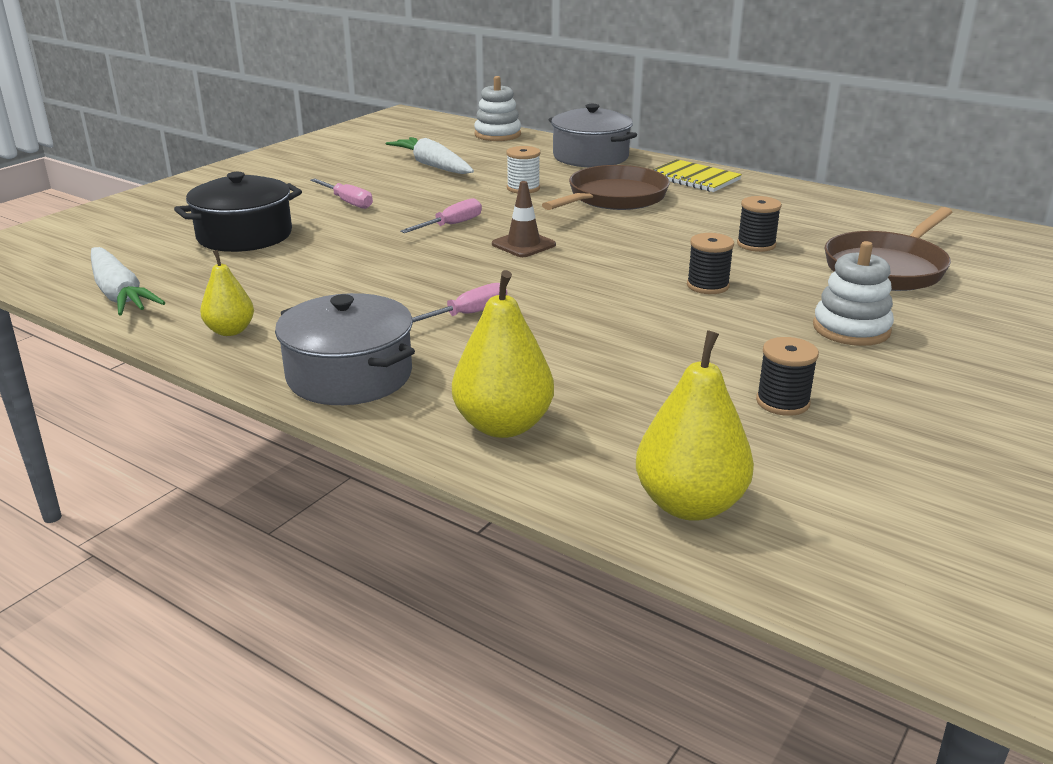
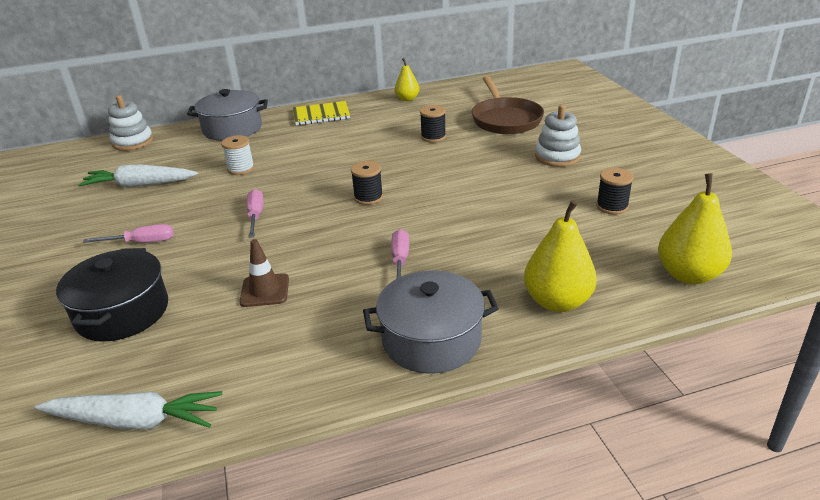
camera: 50 degrees left, 5 degrees up
(230, 331) = (293, 375): yellow pear -> yellow pear (407, 99)
(523, 245) = (327, 202): brown traffic cone -> brown traffic cone (265, 290)
(613, 198) = (307, 148): brown pan -> none
(707, 286) = (464, 170): black spool -> black spool (368, 197)

